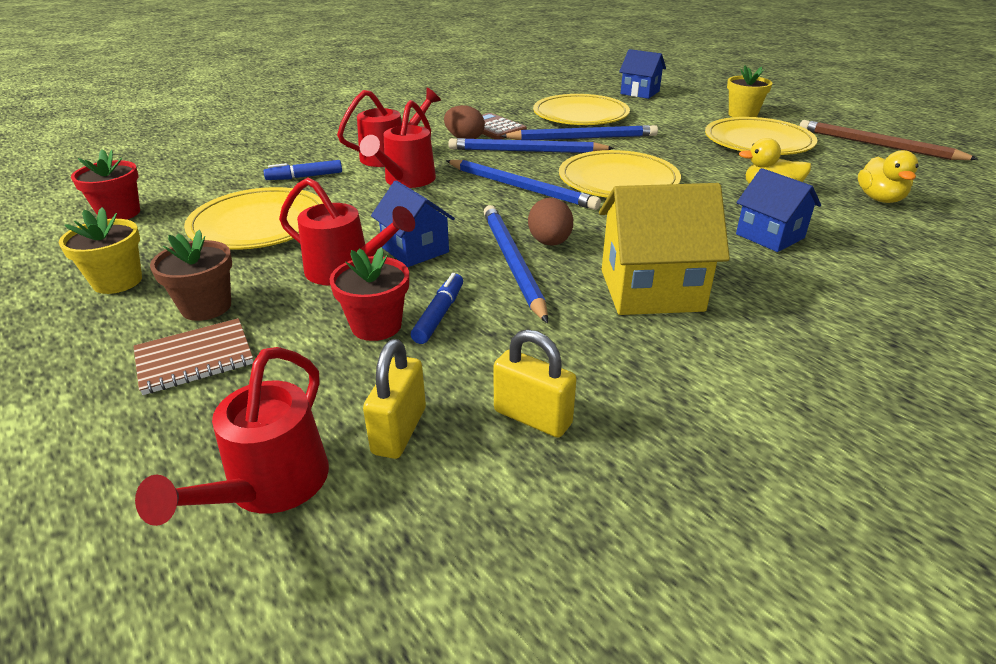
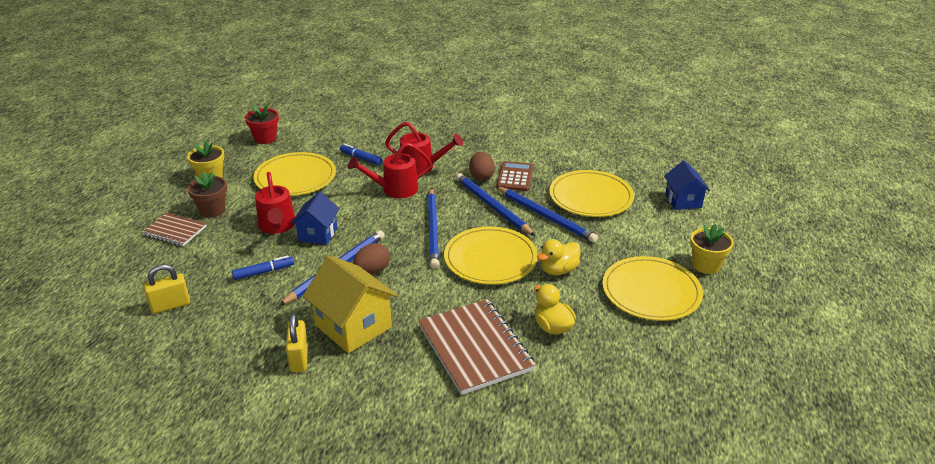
camera: 50 degrees right, 0 degrees up
(269, 488) = (116, 294): red watering can -> none
(376, 326) = (238, 260): red flower pot -> none
(532, 417) = (206, 335): yellow padlock -> yellow padlock (299, 358)
(770, 236) = (475, 348): blue house -> brown notebook
(877, 145) = (734, 354): brown pencil -> none
(880, 199) = (605, 382): yellow duck -> yellow duck (558, 270)

